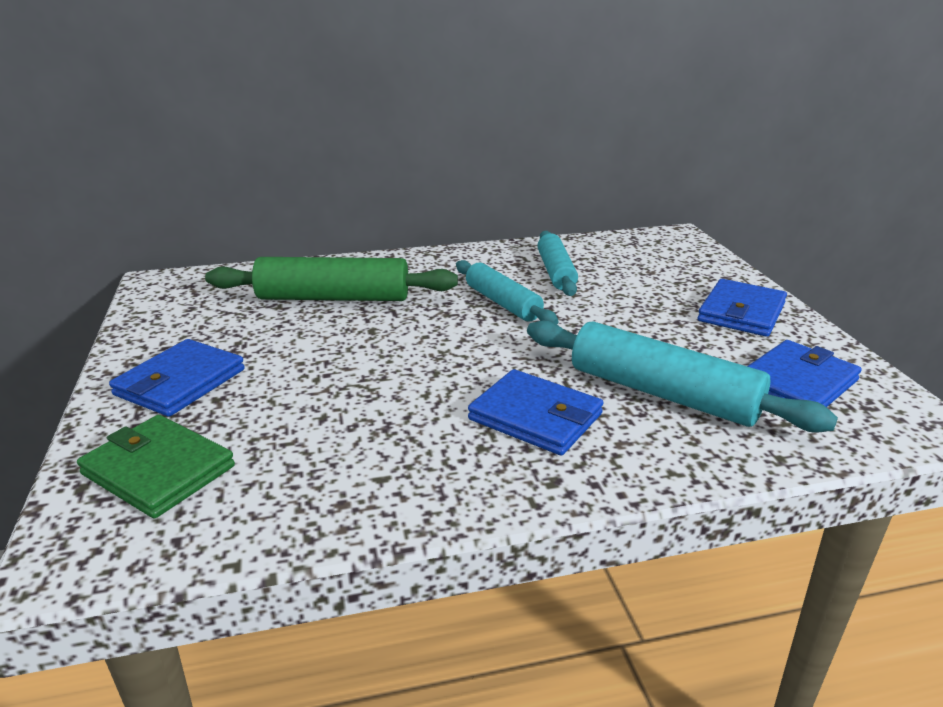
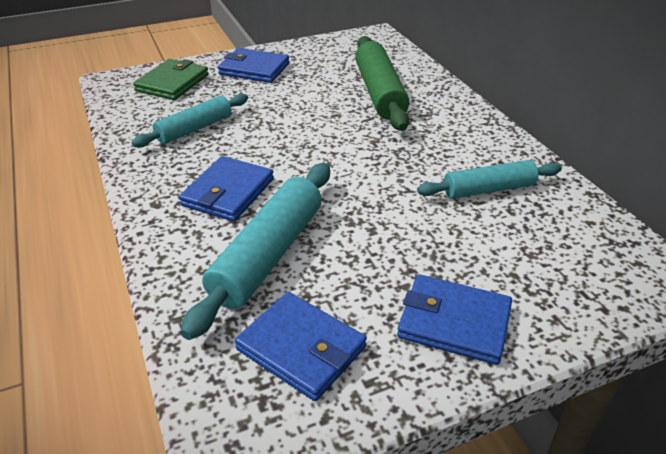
camera: 80 degrees right, 10 degrees up
(502, 303) = (404, 164): turquoise rolling pin -> turquoise rolling pin (194, 129)

